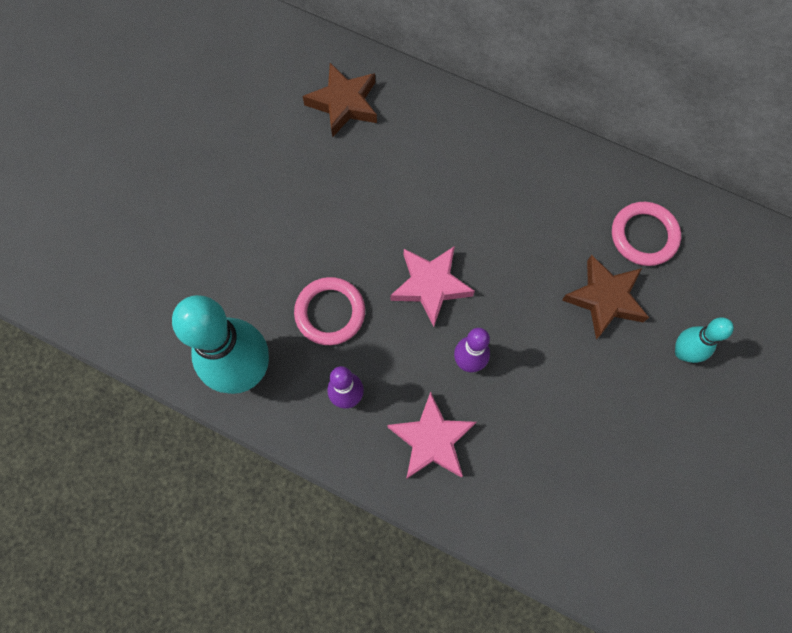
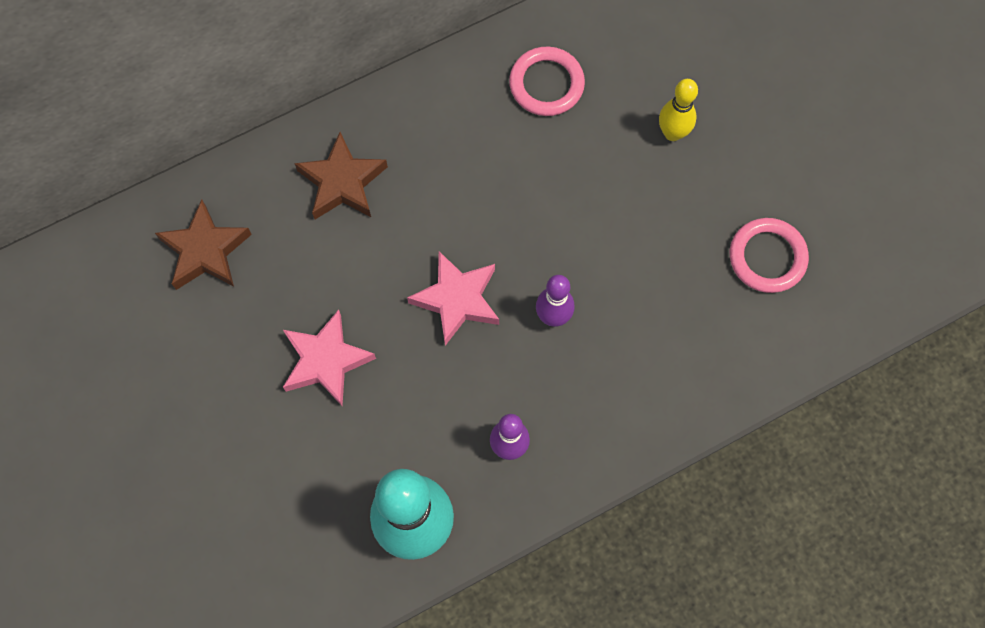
camera: 55 degrees left, 0 degrees up
(330, 312) = (416, 409): pink ring -> pink ring (767, 257)
(432, 440) = (602, 398): pink star -> pink star (326, 361)
(604, 298) = (579, 160): brown star -> brown star (342, 182)
(683, 352) = (672, 133): turquoise bowling pin -> yellow bowling pin

